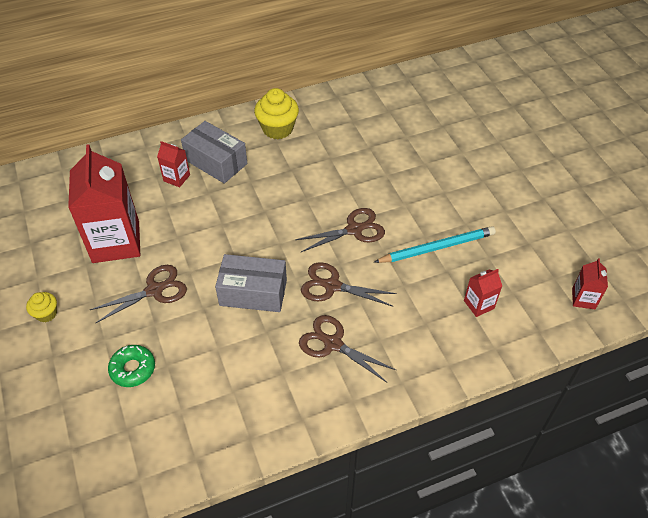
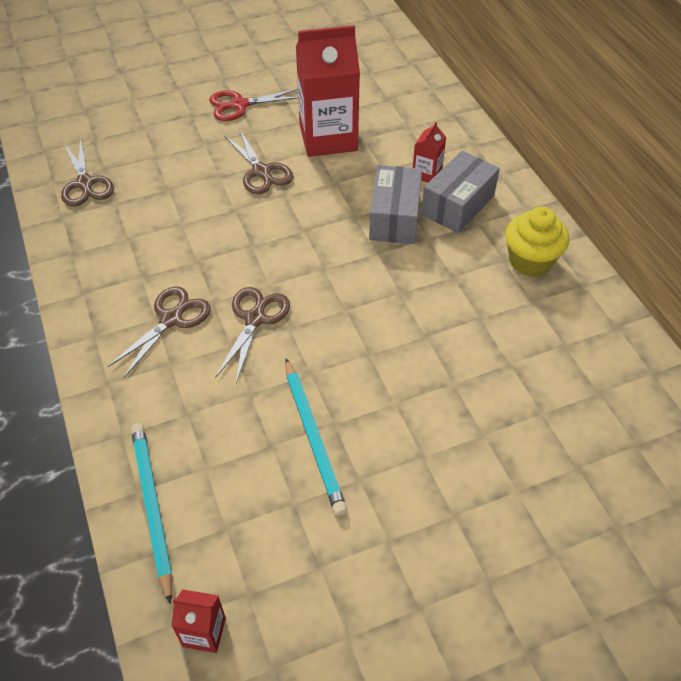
camera: 90 degrees right, 0 degrees up
(46, 314) = (240, 105): yellow cupcake -> red scissors
(133, 369) = (168, 166): green donut -> none
(253, 292) = (251, 248): grey box -> grey box (394, 218)
(354, 230) = (346, 343): brown scissors -> brown scissors (85, 183)
(479, 304) = (209, 480): red carton -> none
(505, 337) = (152, 507): none -> turquoise pencil

